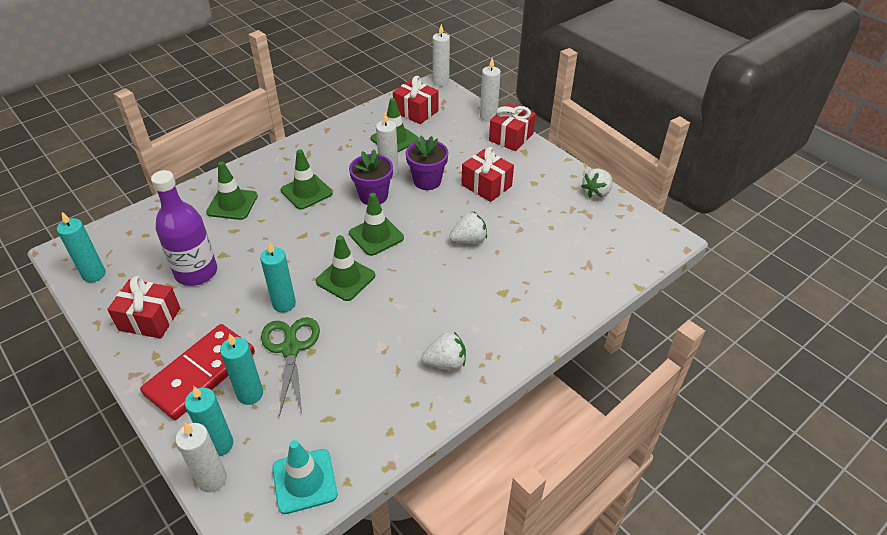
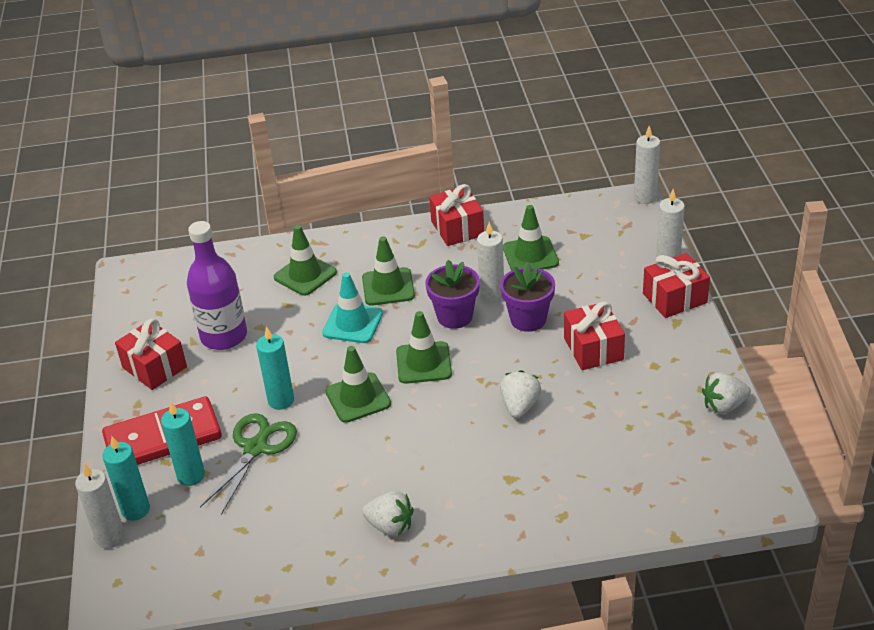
camera: 35 degrees right, 5 degrees down
(94, 274) = (136, 304): turquoise candle -> none
(304, 481) = (182, 575): turquoise traffic cone -> turquoise traffic cone (353, 323)
(416, 111) = (583, 228): red gift -> red gift (457, 228)
(469, 240) = (520, 406): white strawberry -> white strawberry turned 90 degrees counterclockwise

